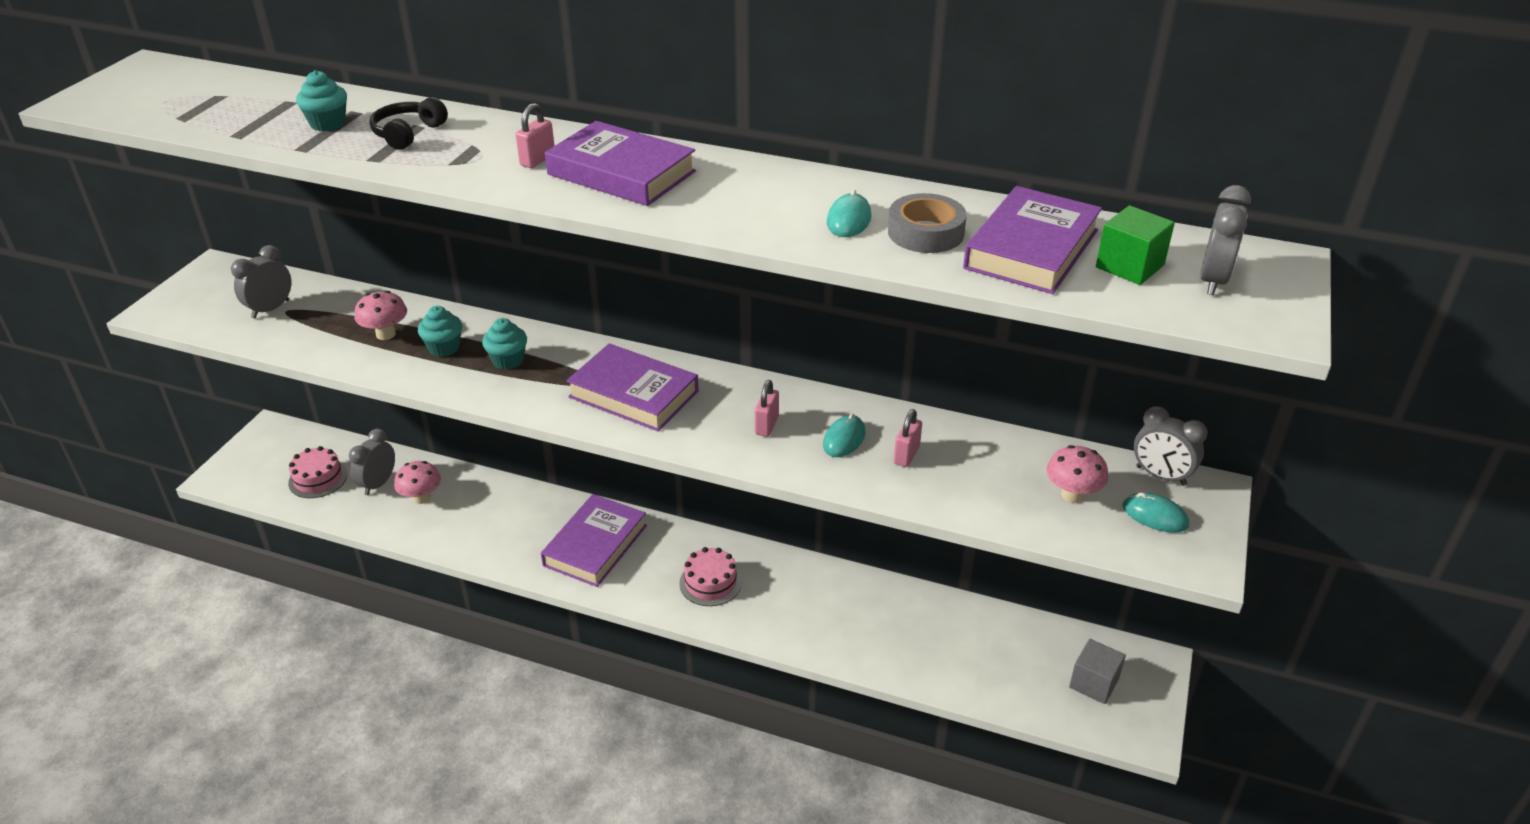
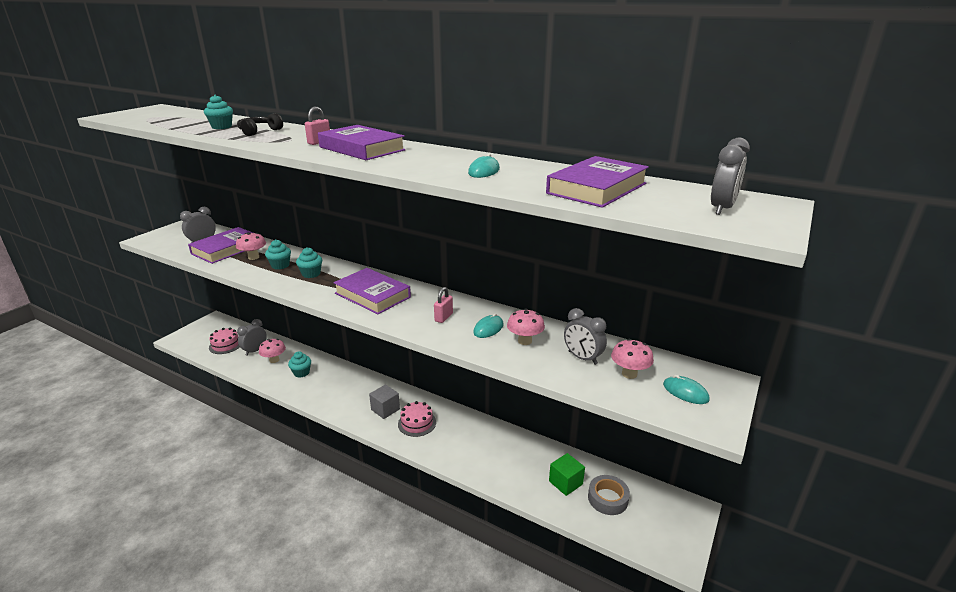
camera: 10 degrees right, 10 degrees down
(481, 516) = (301, 373): none -> turquoise cupcake
(595, 545) = (358, 395): purple book -> purple book (226, 249)
(906, 455) = (525, 341): pink padlock -> pink mushroom
(925, 233) = (530, 178): grey tape -> grey tape (607, 498)
(1093, 683) = (648, 517): grey cube -> grey cube (385, 409)
(1129, 266) = (662, 199): green cube -> green cube (565, 482)
(1160, 476) = (694, 369): grey clock -> grey clock (582, 358)

